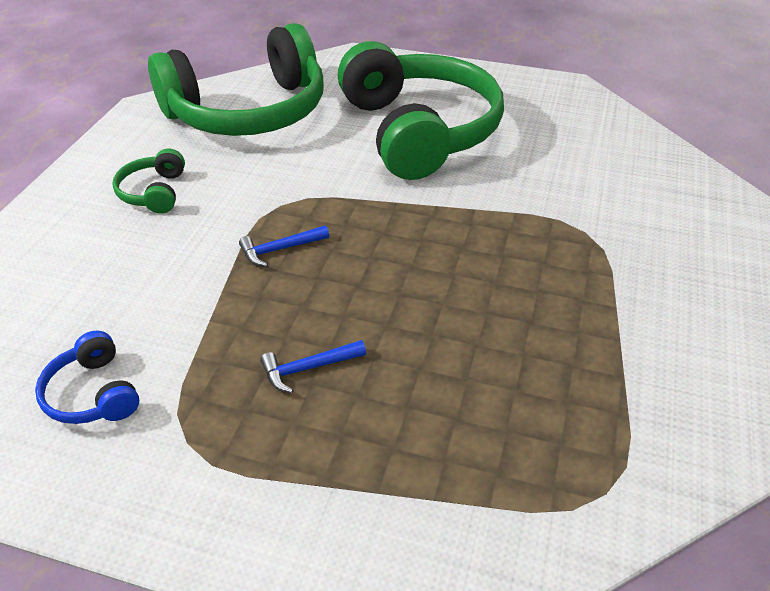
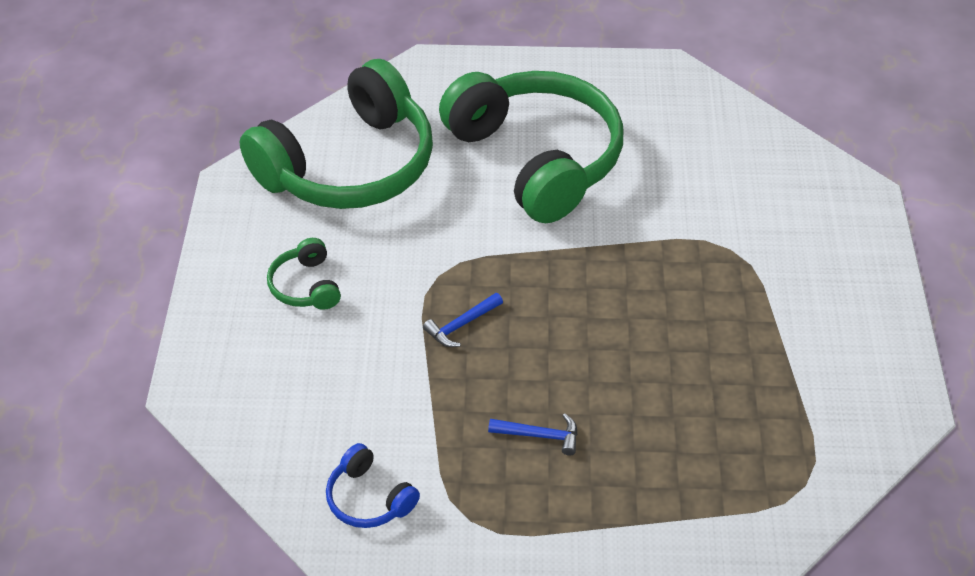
camera: 15 degrees left, 5 degrees up
(308, 368) = (539, 435): blue hammer -> blue hammer turned 135 degrees counterclockwise

